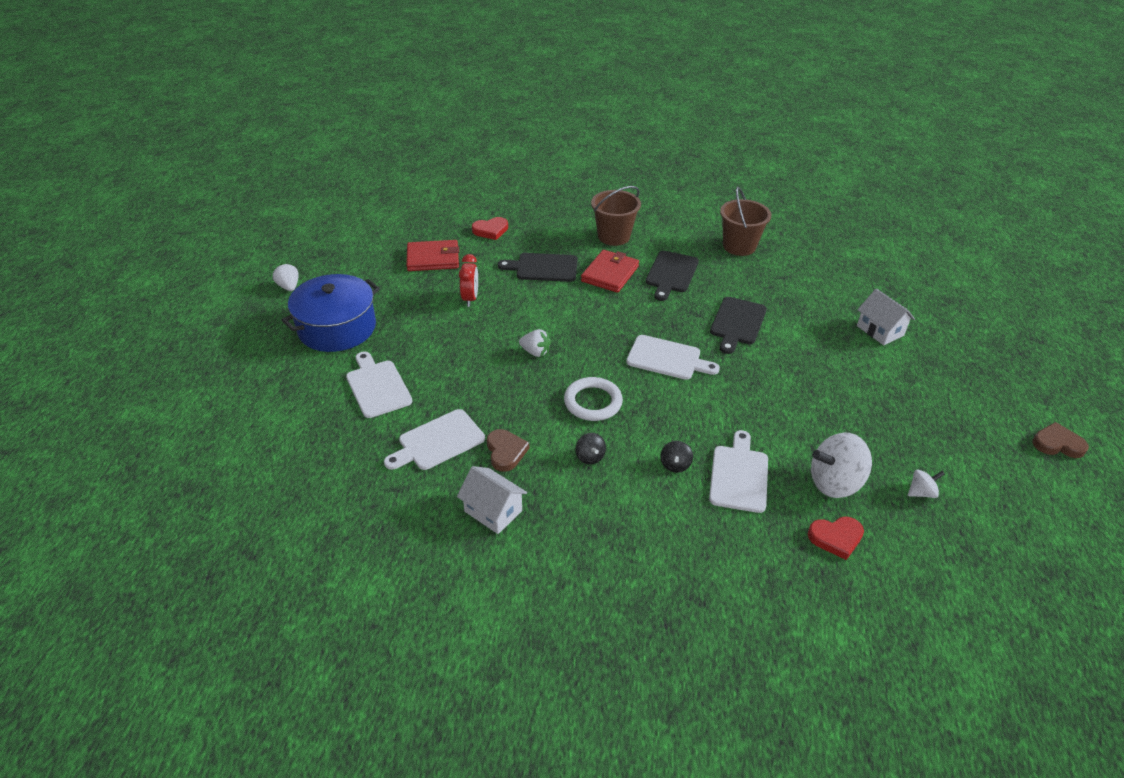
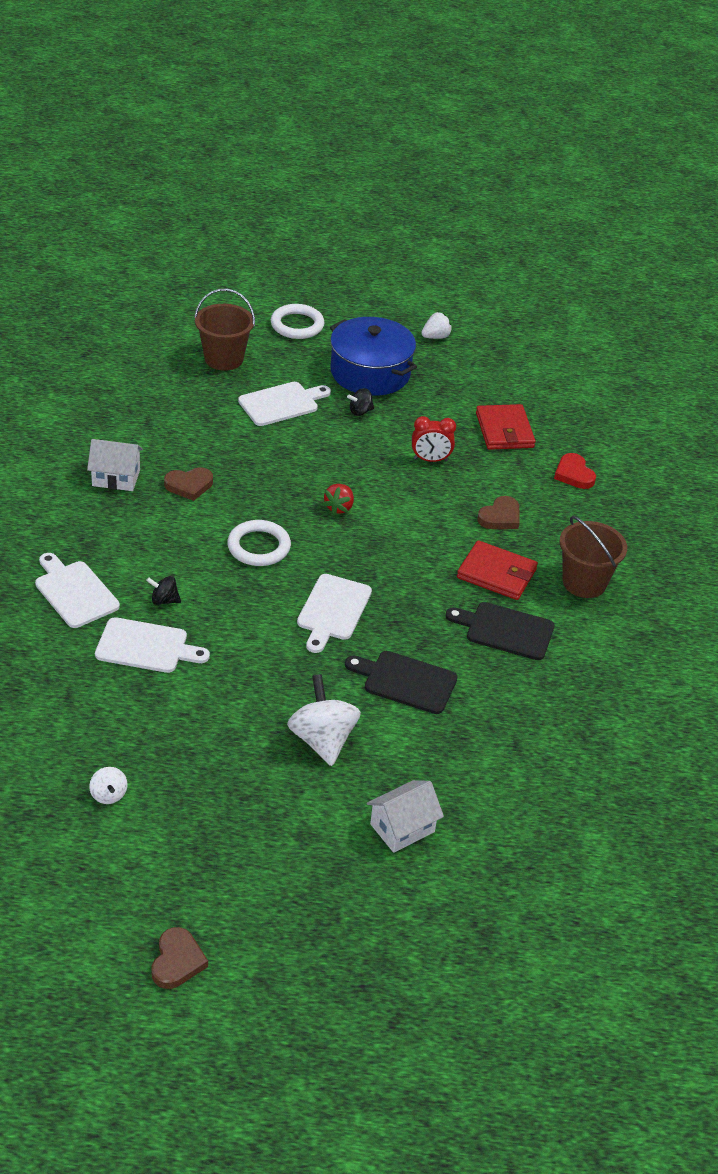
camera: 85 degrees right, 0 degrees up
(243, 374) = (297, 325): none -> white ring
(438, 441) = (205, 443): white cutting board -> white cutting board (74, 592)
(493, 511) = (116, 478): white house -> white house turned 60 degrees clockwise
(535, 352) = (339, 507): white strawberry -> red strawberry
(543, 268) = (500, 517): black cutting board -> brown heart
(590, 457) = (179, 541): black spinning top -> black spinning top (360, 411)
(739, 246) = (586, 708): brown bucket -> brown bucket (224, 359)
(834, 483) = (129, 722): white spinning top -> white spinning top (322, 740)
(836, 538) = (55, 708): red heart -> none

